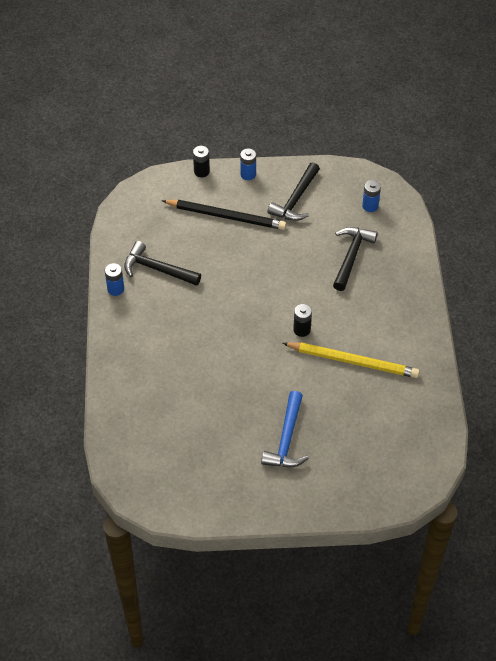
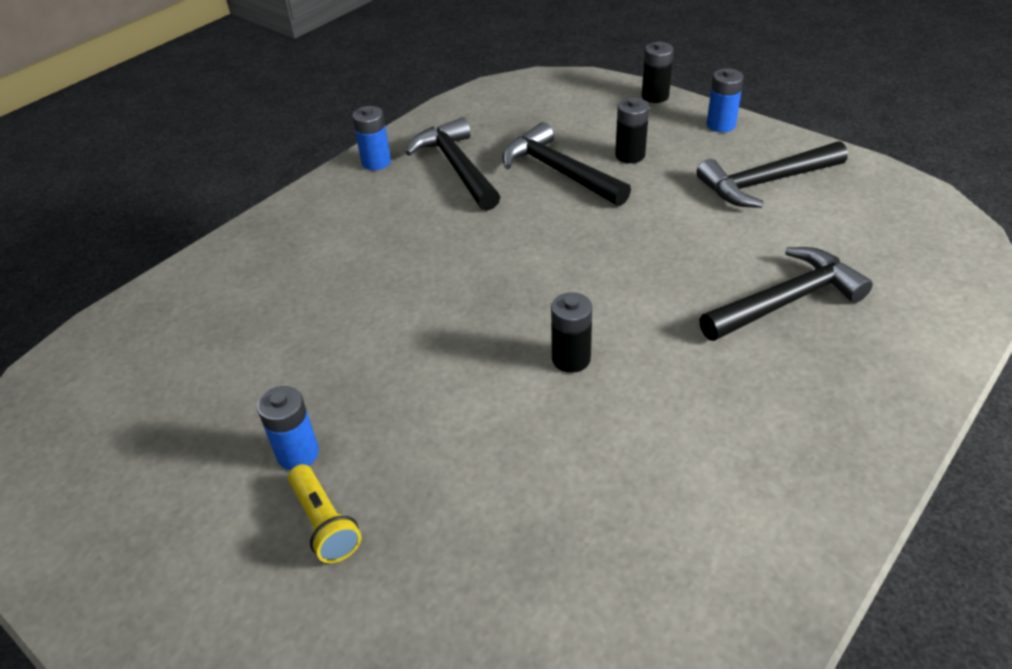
camera: 45 degrees right, 10 degrees down
(205, 244) = (559, 171): none -> black hammer
(226, 216) = (630, 155): black pencil -> black battery
(286, 439) = (325, 523): blue hammer -> yellow flashlight
(353, 361) = (607, 471): yellow pencil -> none
(370, 206) = (899, 248): blue battery -> blue battery (298, 454)

